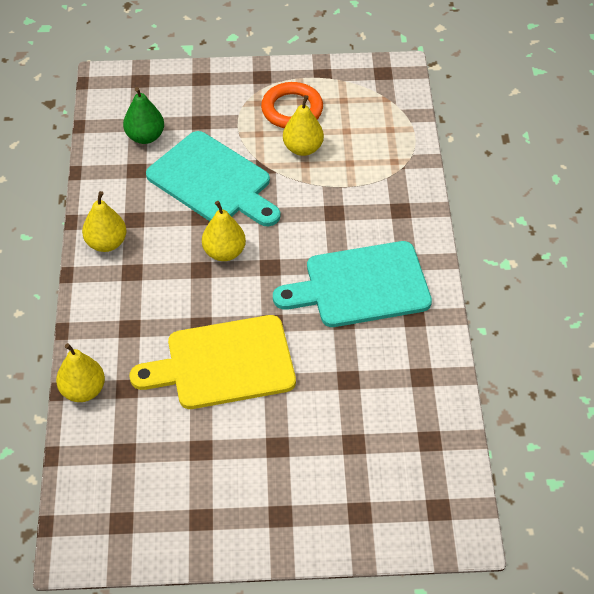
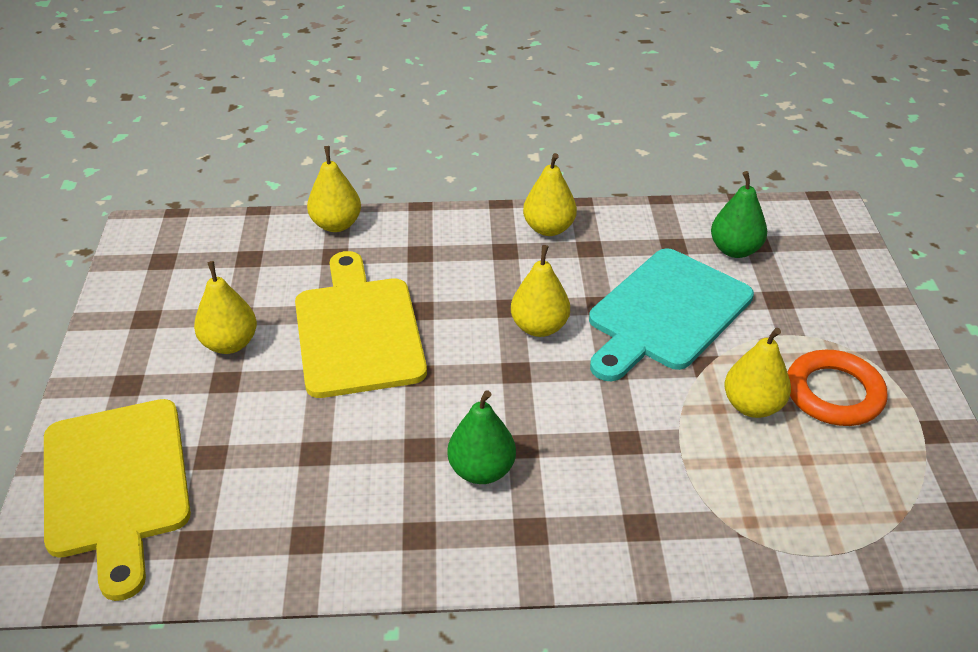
camera: 90 degrees right, 10 degrees down
(235, 449) = (230, 344): none -> yellow pear
(361, 286) = (481, 470): turquoise cutting board -> green pear
(382, 499) = (116, 484): none -> yellow cutting board

